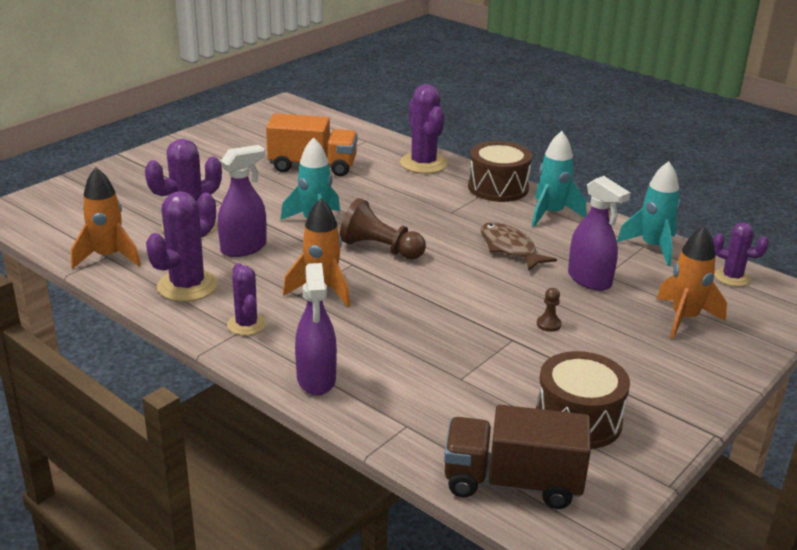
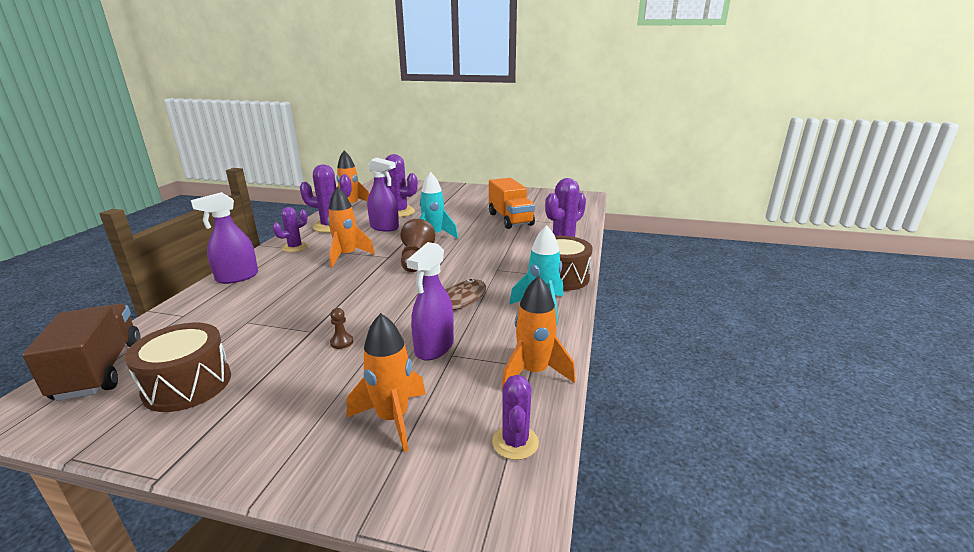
camera: 65 degrees right, 5 degrees down
(653, 247) = (534, 372): turquoise rocket -> orange rocket

